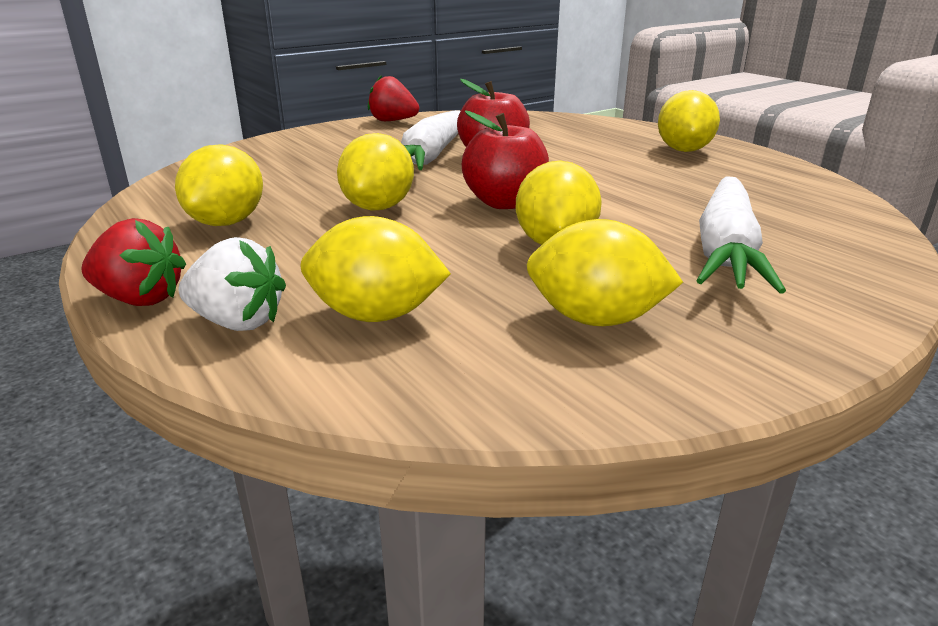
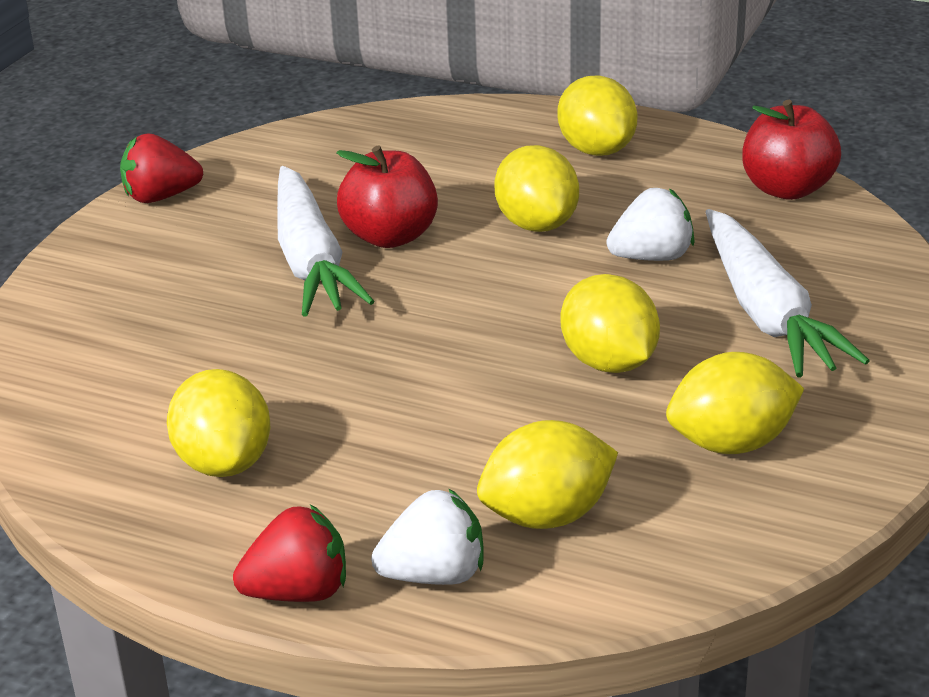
camera: 30 degrees left, 5 degrees up
(378, 207) = (365, 375): yellow lemon -> yellow lemon (537, 224)
(505, 203) = (494, 317): red apple -> red apple (787, 189)
(662, 201) = (652, 257): none -> white strawberry

